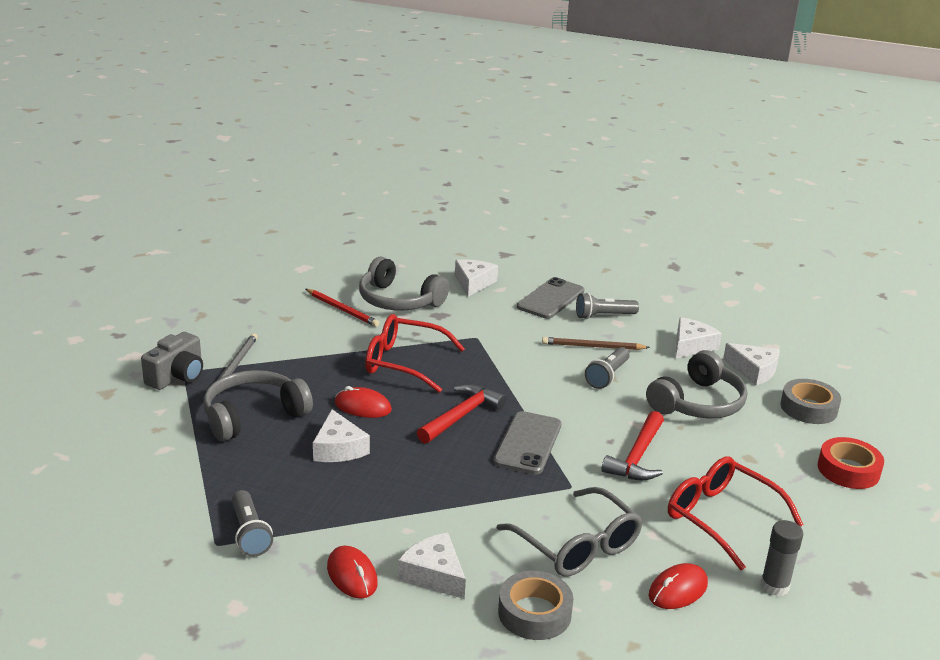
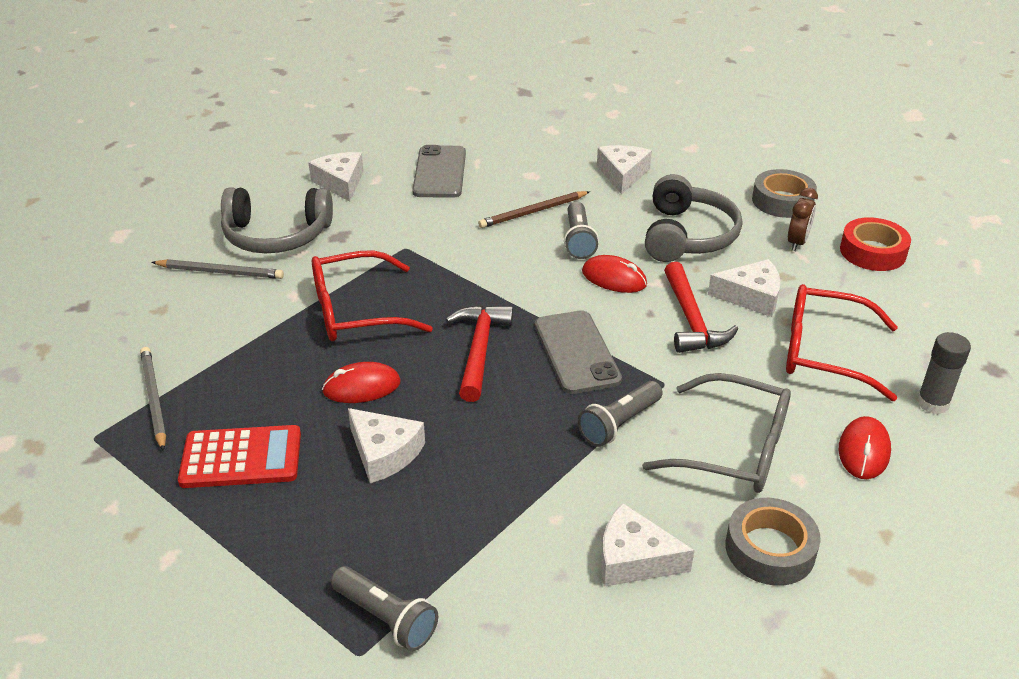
camera: 30 degrees left, 10 degrees up
(177, 376) = (90, 448): grey camera -> none
(253, 416) = (241, 458): grey headphones -> red calculator
(342, 310) = (220, 272): red pencil -> grey pencil
(352, 575) = (552, 608): red mouse -> red mouse (614, 278)
(603, 316) = (510, 172): grey flashlight -> grey flashlight (619, 424)
(753, 370) = (701, 180): white cheese -> white cheese (751, 296)
(787, 440) = (797, 242): none -> brown clock

